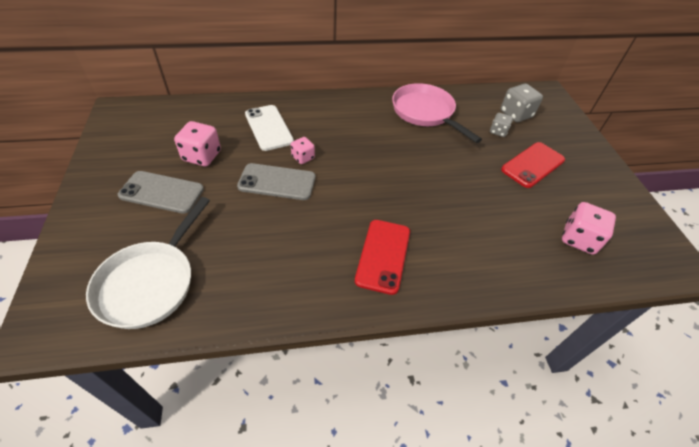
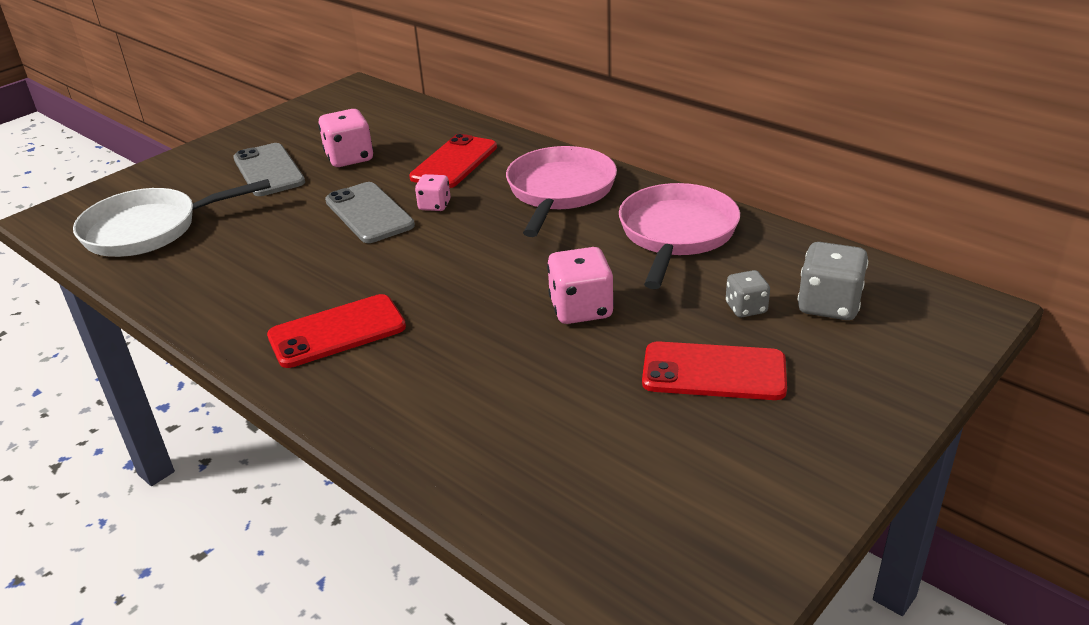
camera: 55 degrees right, 15 degrees down
(268, 128) = (454, 162): white phone -> red phone
(347, 117) = (560, 191): none -> pink pan
(579, 239) = (592, 484): pink dice -> pink dice (581, 309)

